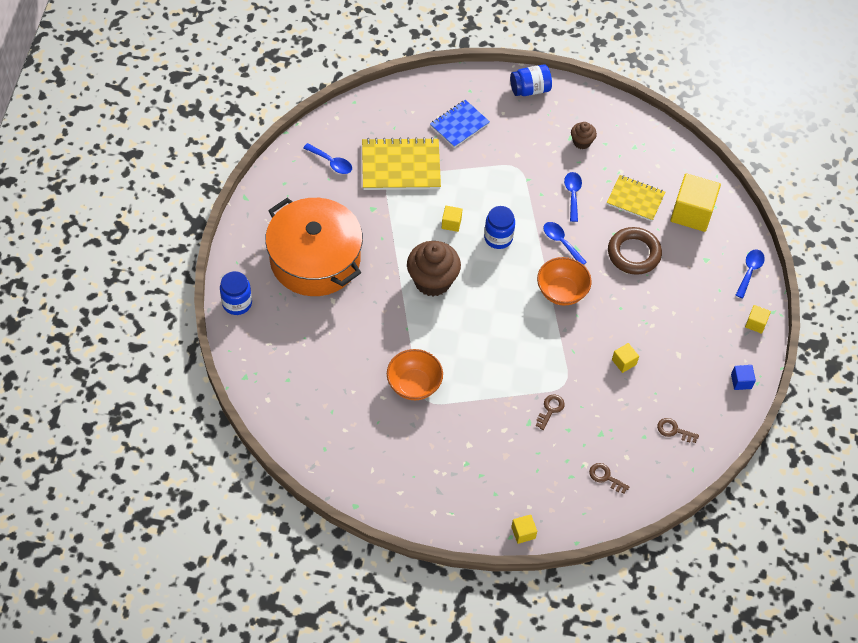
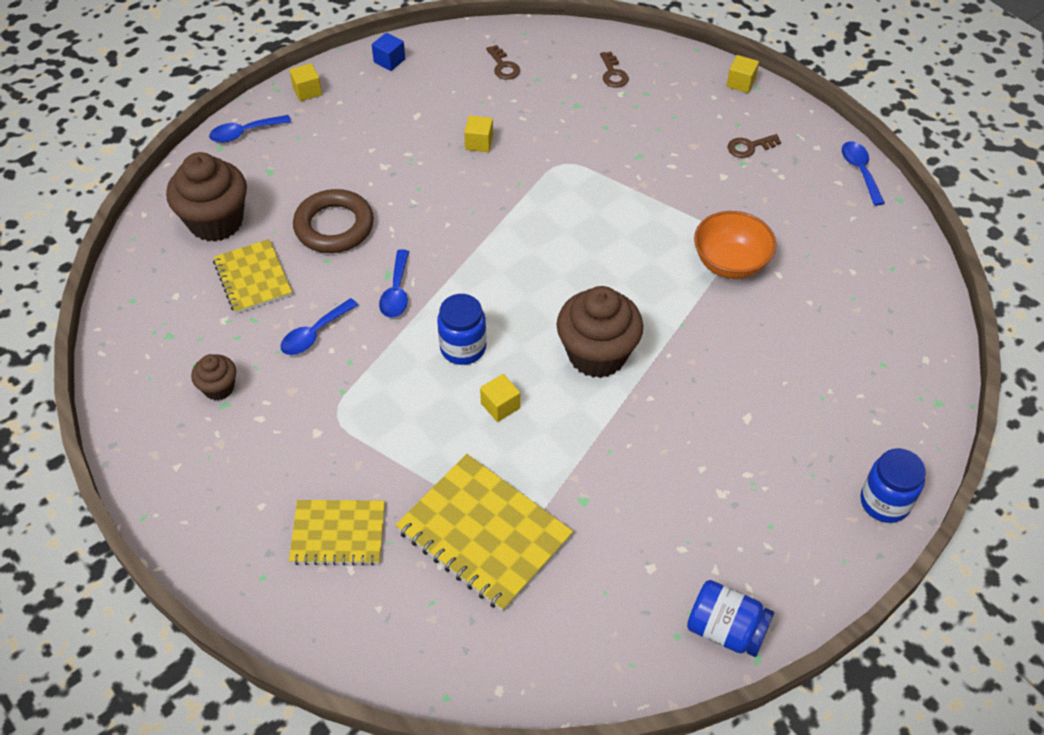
camera: 135 degrees left, 5 degrees down
(315, 259) = (726, 486): orange pot -> none
(331, 162) = (577, 616): blue spoon -> blue spoon (860, 171)
(459, 125) = (338, 533): blue notebook -> yellow notebook
(530, 89) = (184, 512): blue jar -> blue jar (725, 630)
(550, 409) = (604, 152): brown key -> brown key (749, 147)
(561, 292) = (461, 243): orange bowl -> none
(692, 213) = (216, 222): yellow cube -> brown cupcake

